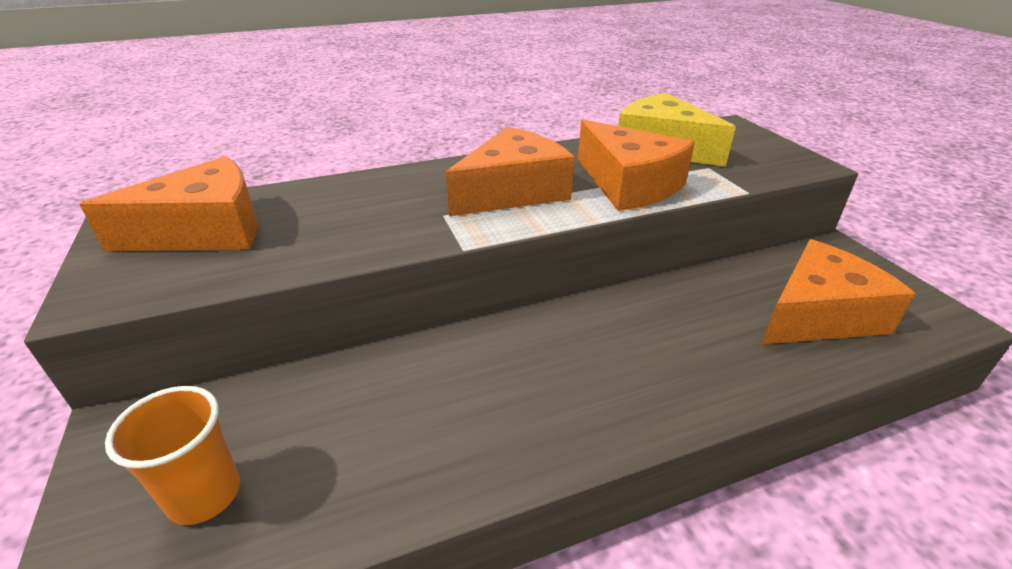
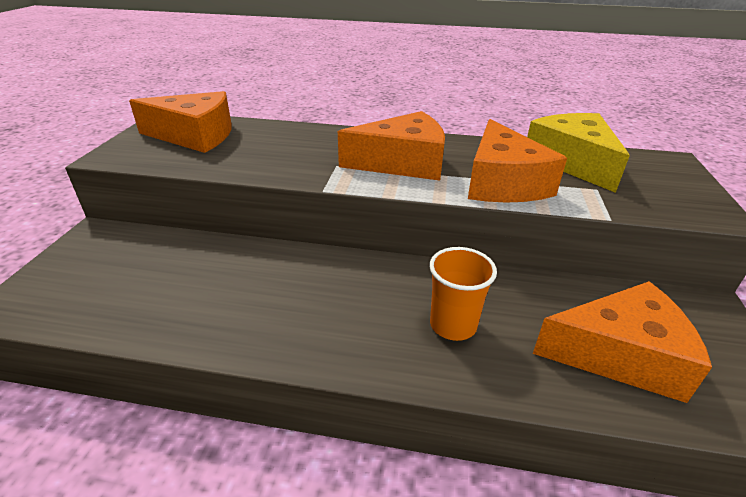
camera: 30 degrees right, 0 degrees up
(204, 494) = (97, 283): orange cup -> orange cup (453, 325)

